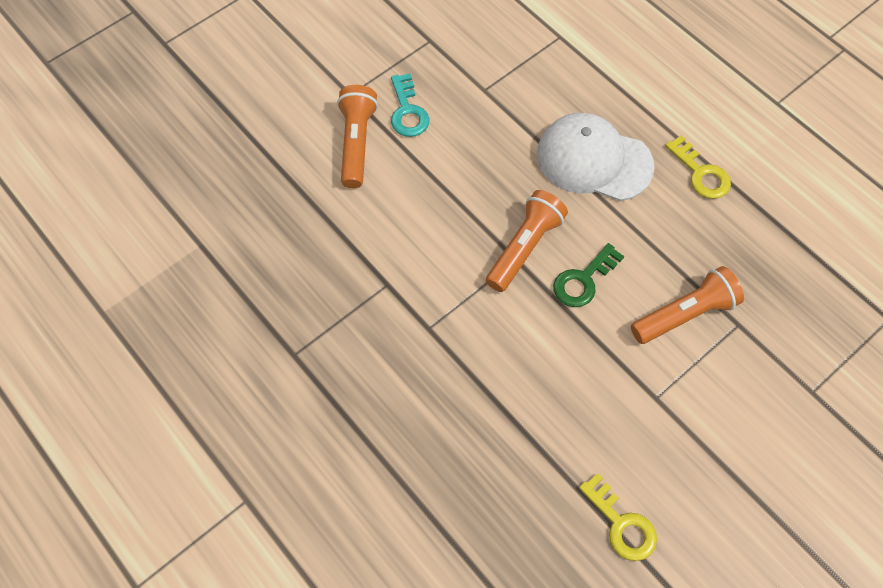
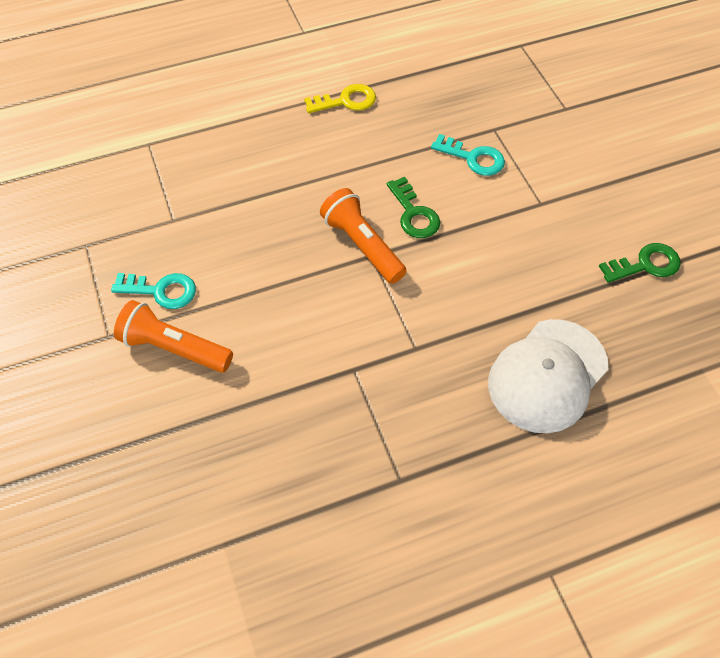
camera: 70 degrees left, 5 degrees down
(594, 160) = (296, 165): white cap -> white cap (547, 375)
(621, 524) = (645, 265): yellow key -> green key
(685, 314) = (473, 158): orange flashlight -> turquoise key

